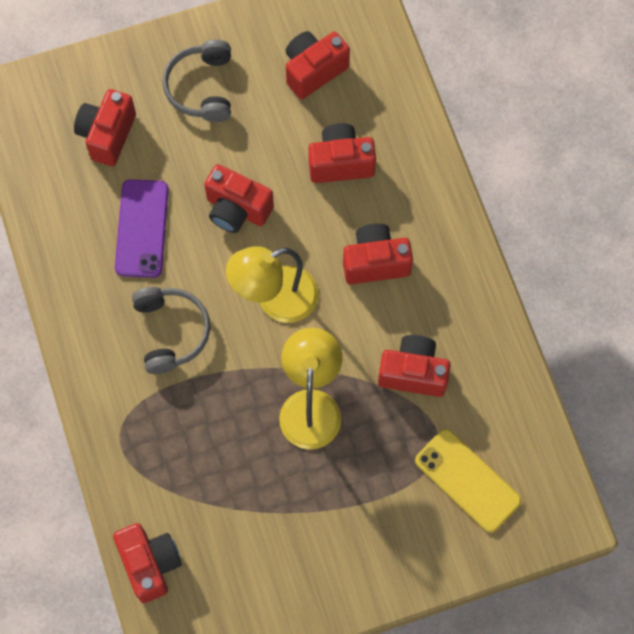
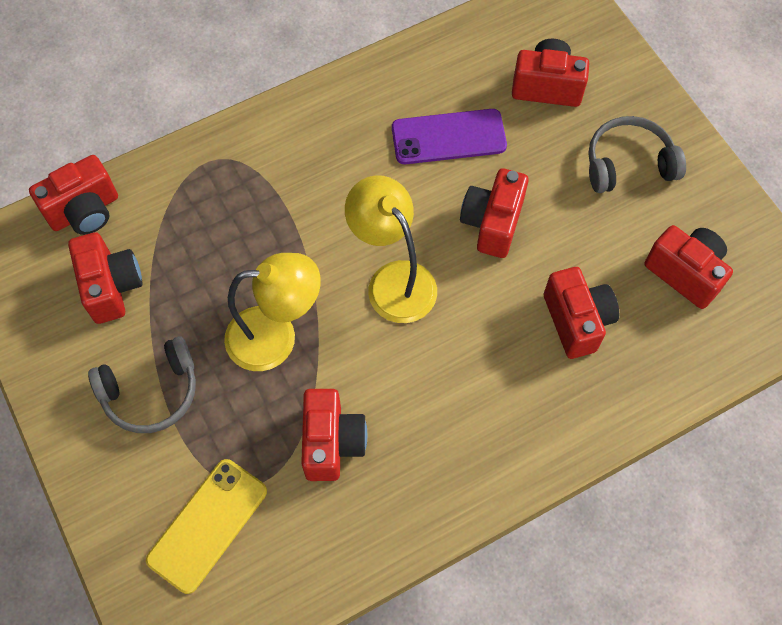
camera: 80 degrees right, 5 degrees down
(171, 331) = (338, 185): grey headphones -> grey headphones (151, 392)
(375, 262) = (461, 379): red camera -> red camera (111, 286)

